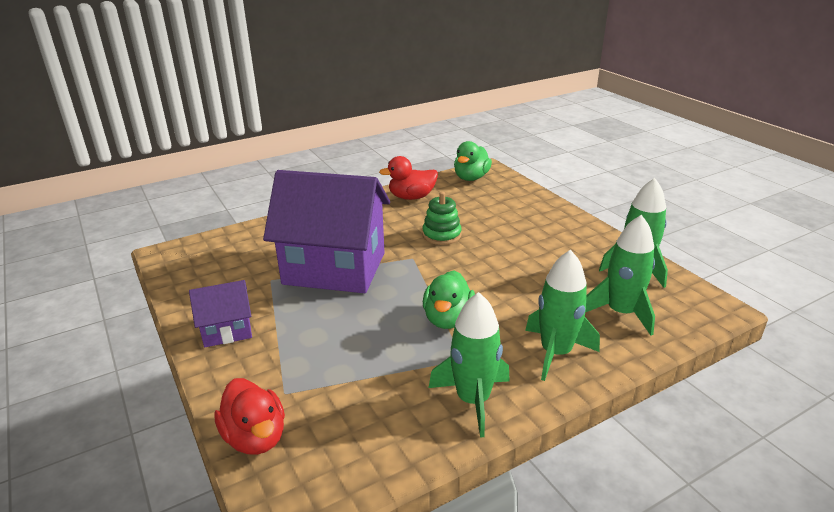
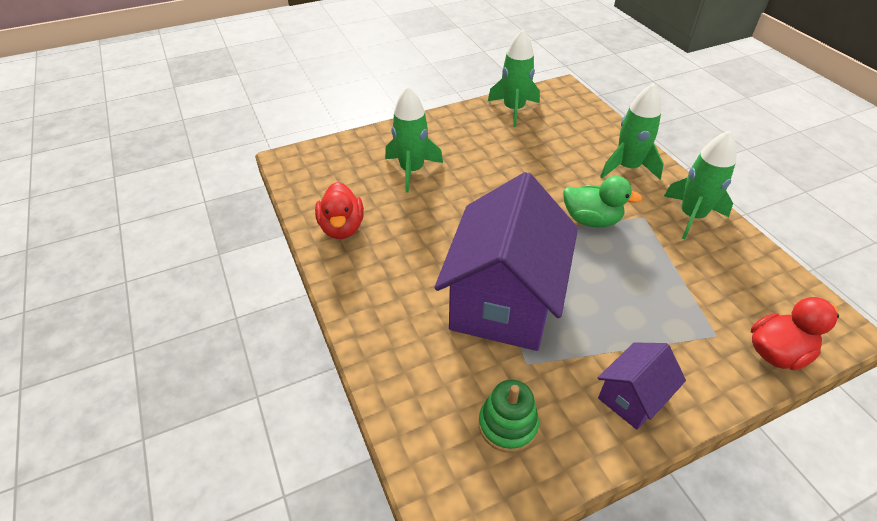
camera: 85 degrees left, 15 degrees up
(227, 330) = (632, 397): purple house -> purple house turned 60 degrees clockwise
(441, 235) = (440, 210): green stacking toy -> green stacking toy (507, 425)
(471, 178) = (307, 175): green duck -> none
(620, 313) = (573, 128): green rocket -> green rocket (411, 170)

